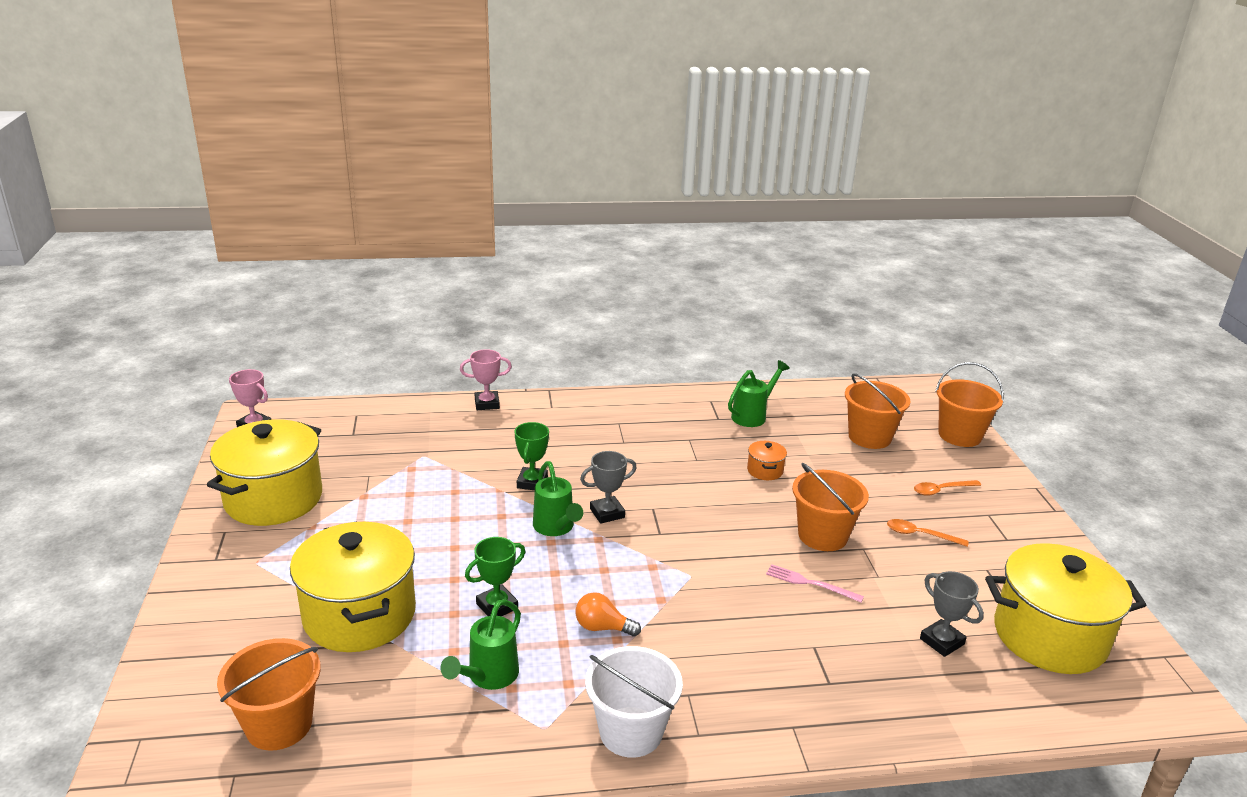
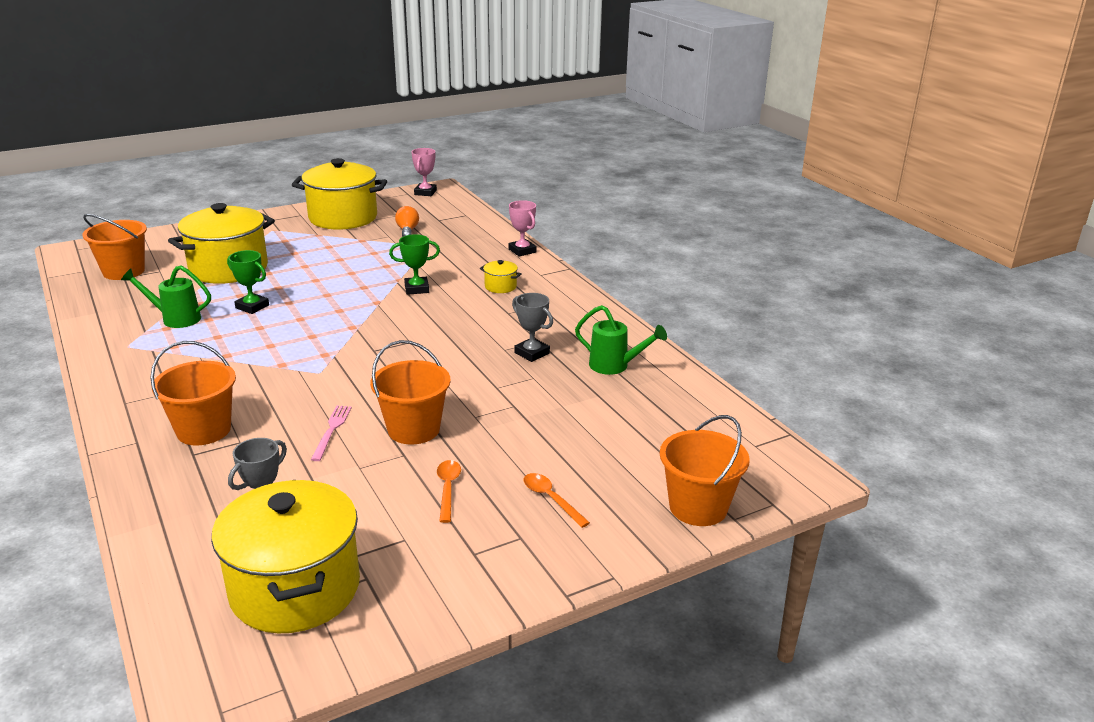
camera: 70 degrees right, 0 degrees up
(556, 528) = (358, 309): green watering can -> none
(563, 434) = (500, 286): none -> yellow pot
(602, 627) = (239, 347): orange light bulb -> orange light bulb (407, 231)
(607, 513) = (391, 324): grey trophy -> grey trophy (532, 353)
(631, 732) = (125, 376): white bucket -> none
(765, 470) = (511, 385): orange pot -> none
(869, 437) = (633, 441): orange bucket -> orange bucket (203, 430)

